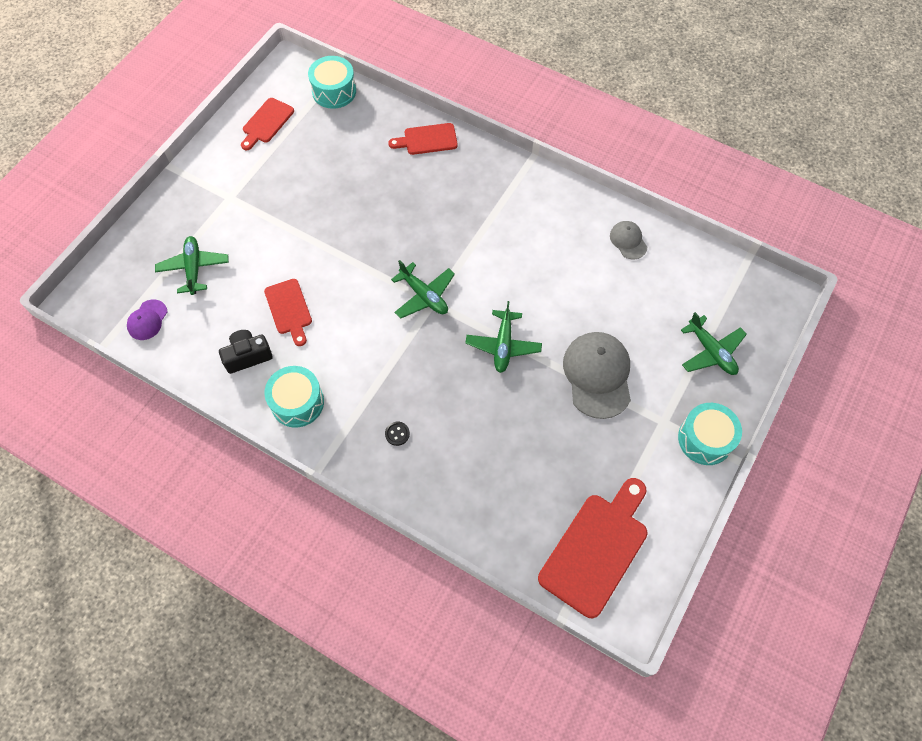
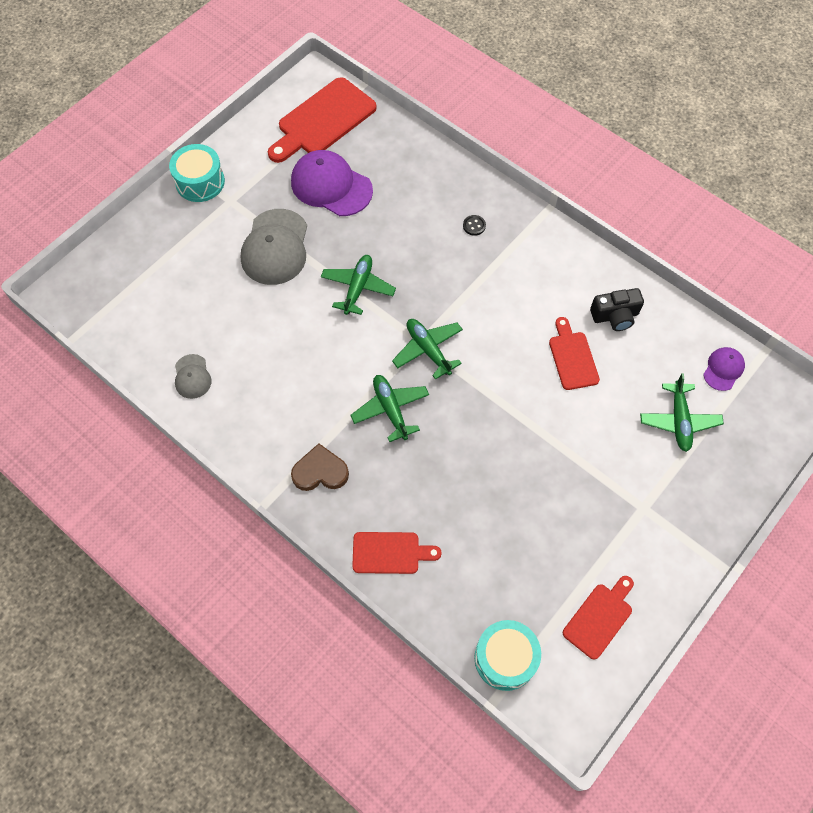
camera: 170 degrees left, 0 degrees up
(297, 402) = (565, 266): turquoise drum -> none
(495, 185) = (320, 471): none -> brown heart
(561, 458) = (331, 186): none -> purple cap
(711, 352) = (159, 252): green plane -> green plane (390, 409)

